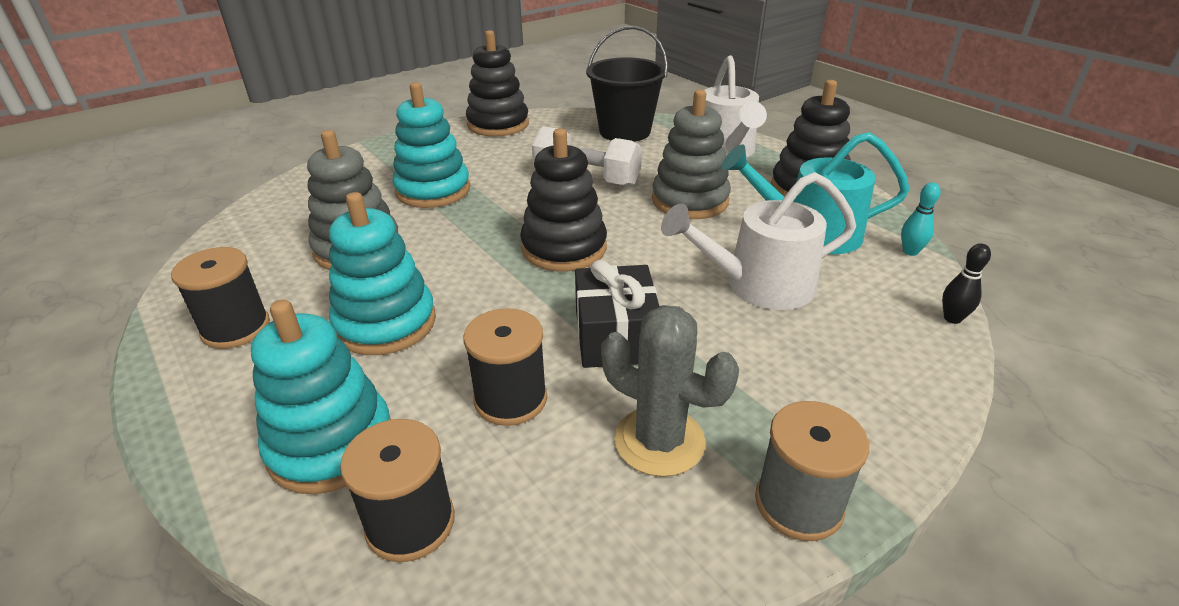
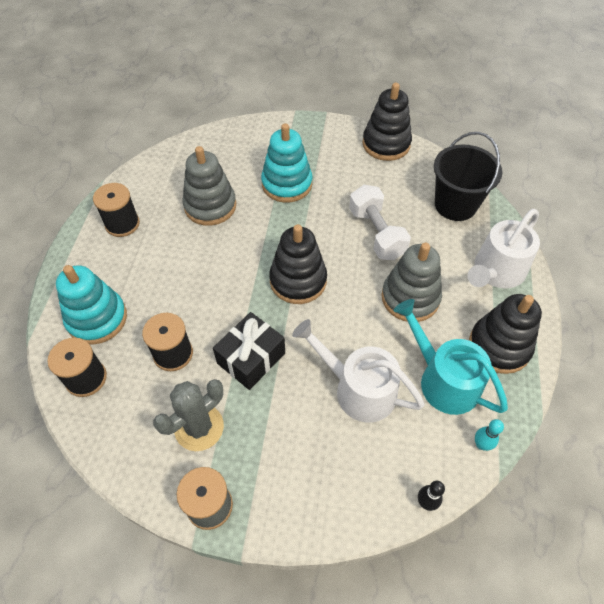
camera: 45 degrees right, 20 degrees up
(386, 323) = (174, 267): turquoise stacking toy -> none
(659, 441) = (199, 427): grey cactus -> grey cactus turned 60 degrees clockwise

